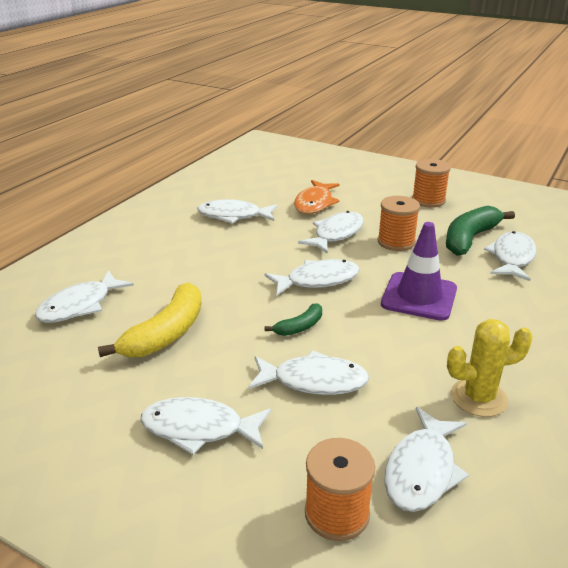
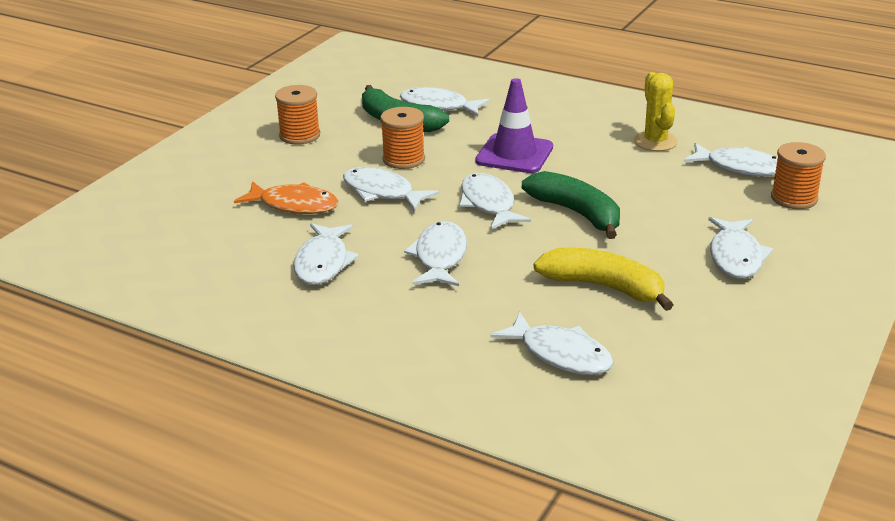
camera: 90 degrees left, 0 degrees up
(299, 327) = (577, 213): green banana -> green banana, size x1.92
(314, 381) = (656, 206): white fish -> white fish (440, 257)

